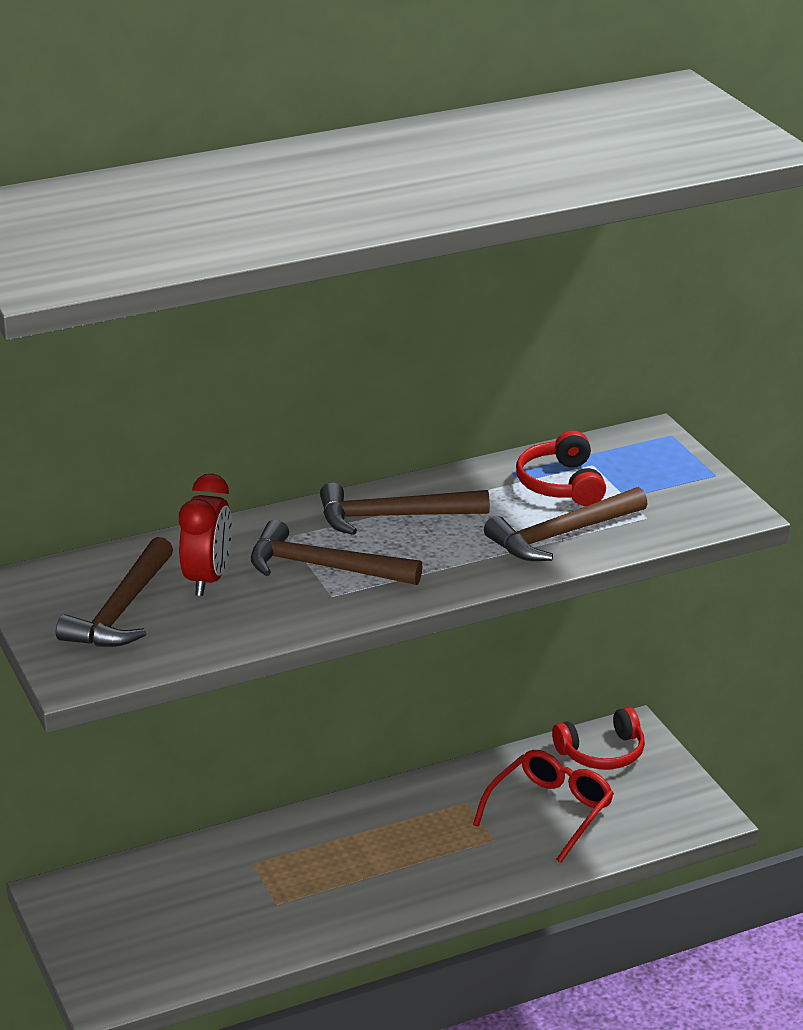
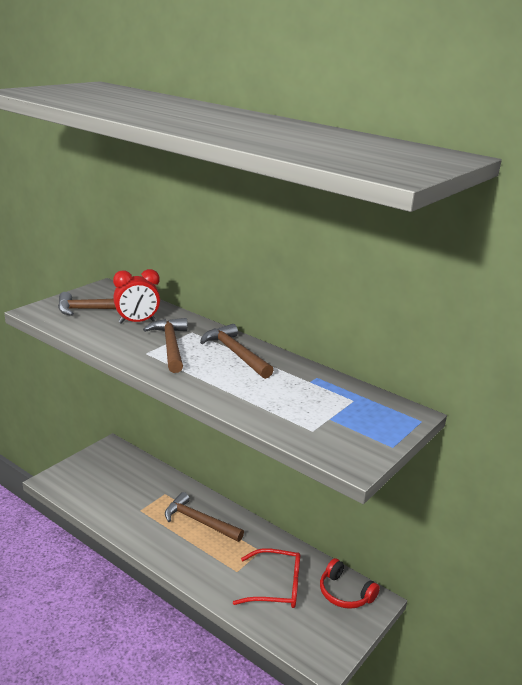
camera: 60 degrees right, 5 degrees down
(561, 484) = (320, 394): red headphones -> none
(561, 535) = (263, 405): brown hammer -> brown hammer (199, 521)

